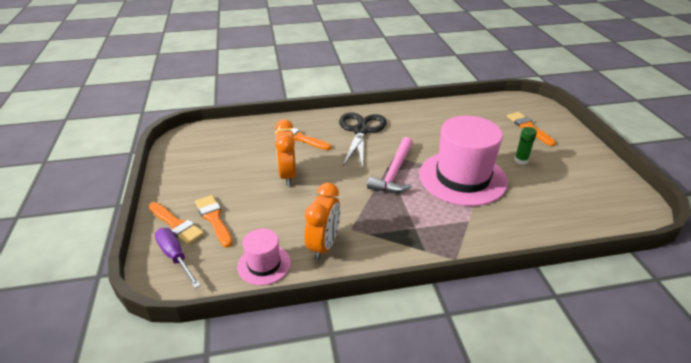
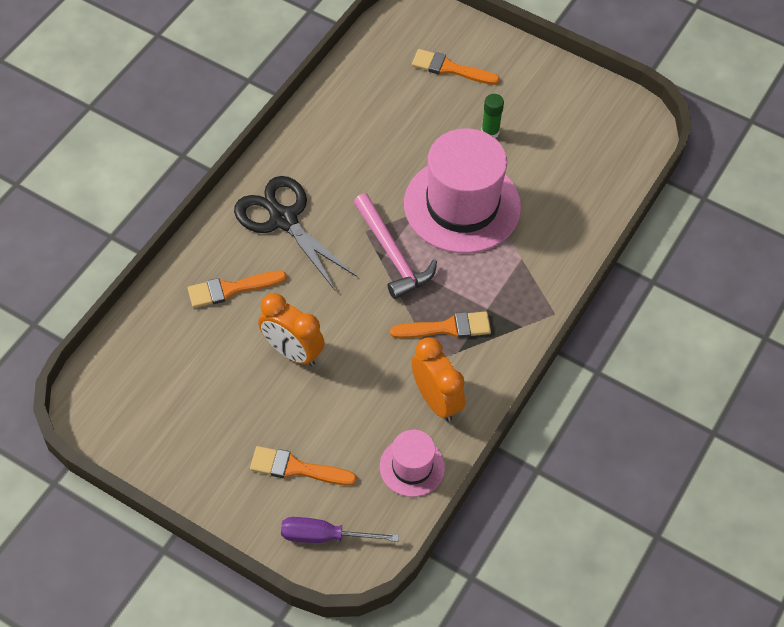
camera: 50 degrees left, 20 degrees up
(176, 224) = (270, 509): orange brush -> orange brush (446, 328)

